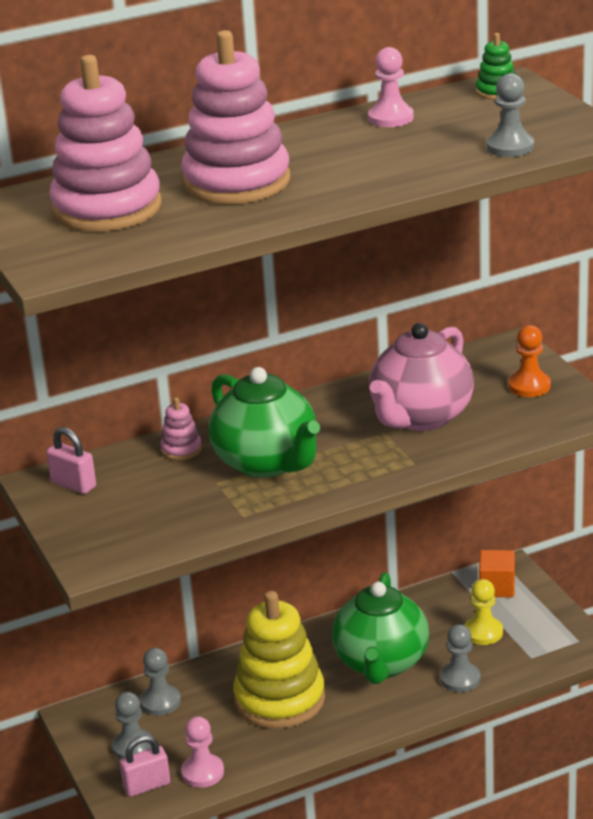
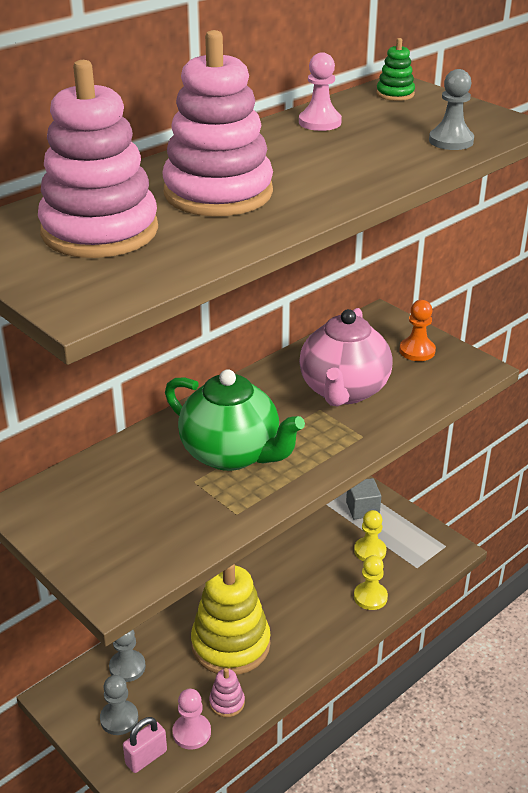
camera: 20 degrees left, 5 degrees up
(73, 484) = (56, 504): pink padlock -> none
(181, 449) = (145, 451): pink stacking toy -> pink stacking toy (227, 702)
(381, 663) = (301, 594): green teapot -> none
(460, 679) = (370, 597): grey pawn -> yellow pawn
(497, 587) = (362, 509): orange cube -> grey cube

